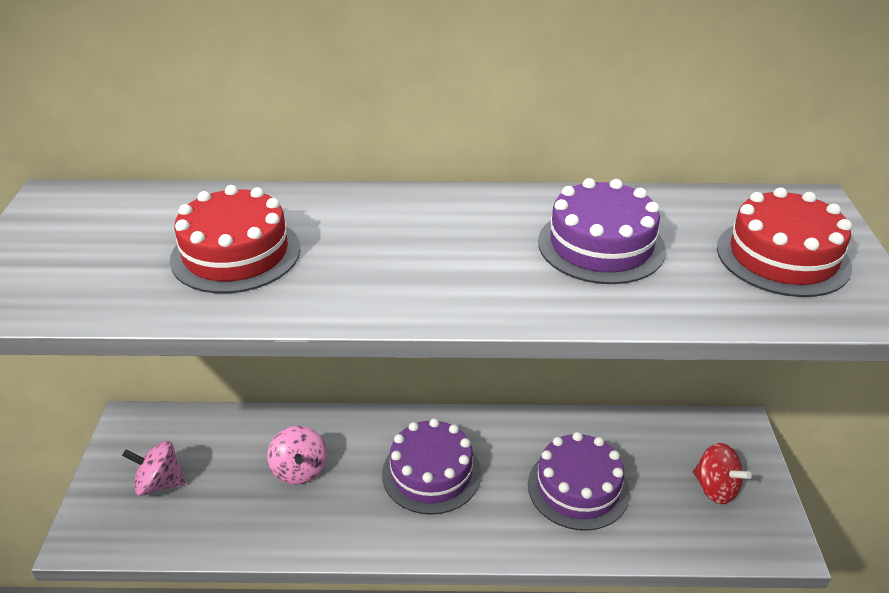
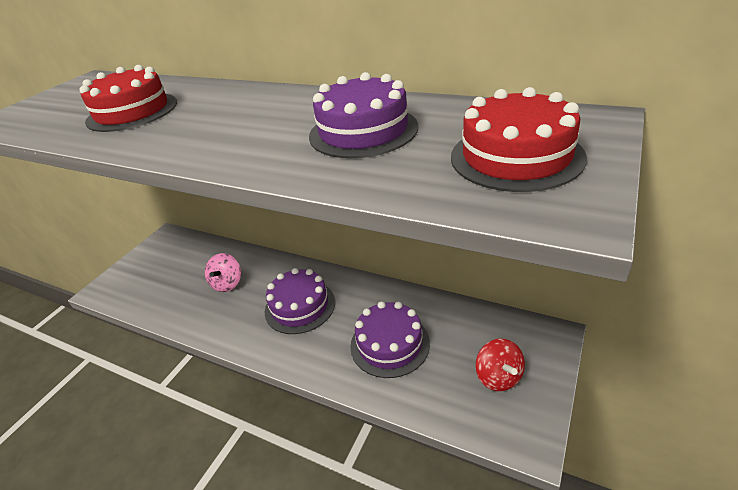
camera: 30 degrees right, 0 degrees up
(160, 483) = (155, 272): pink spinning top -> none

